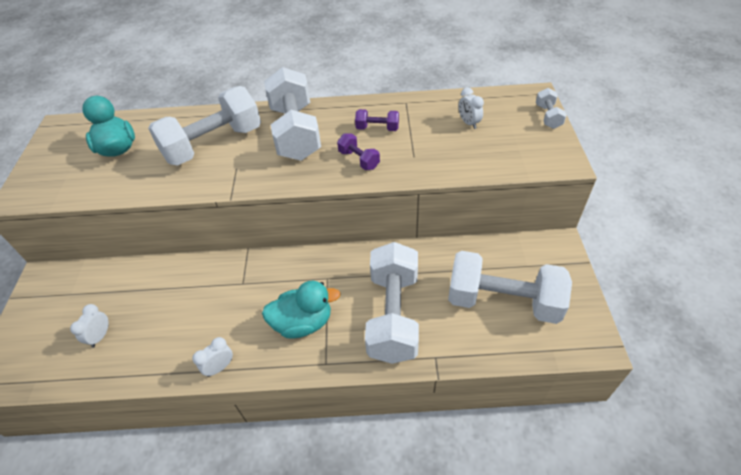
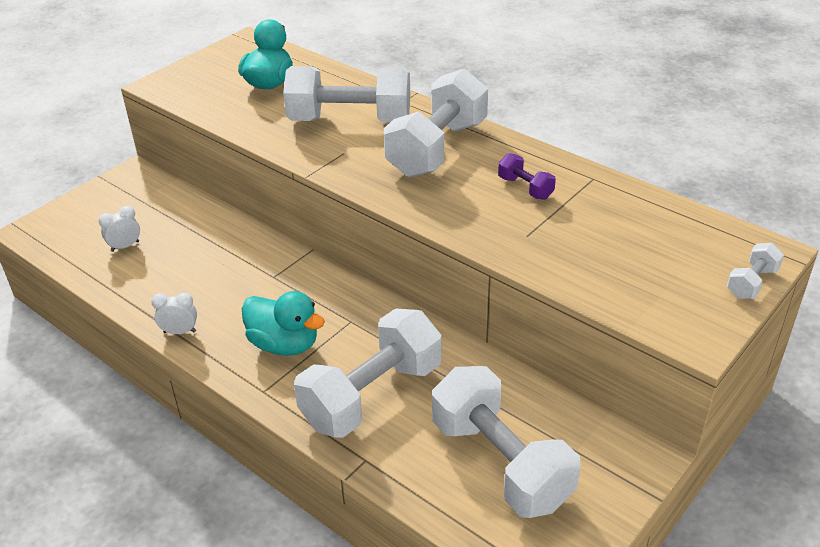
camera: 40 degrees right, 10 degrees down
(359, 160) = (465, 207): purple dumbbell -> none
(468, 123) = (637, 236): white clock -> none

